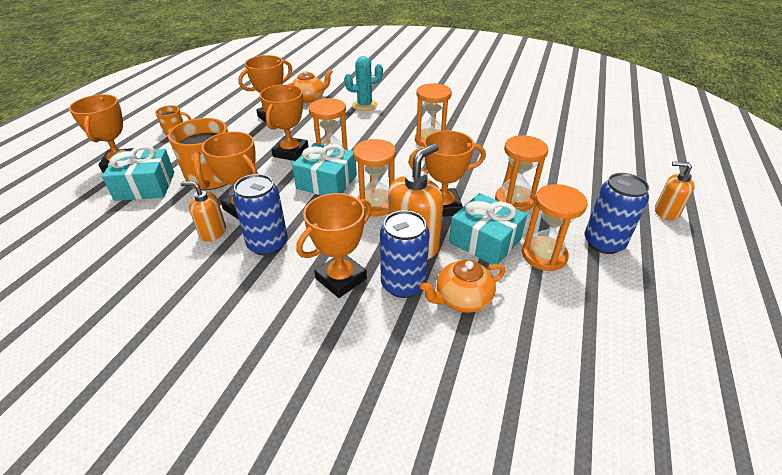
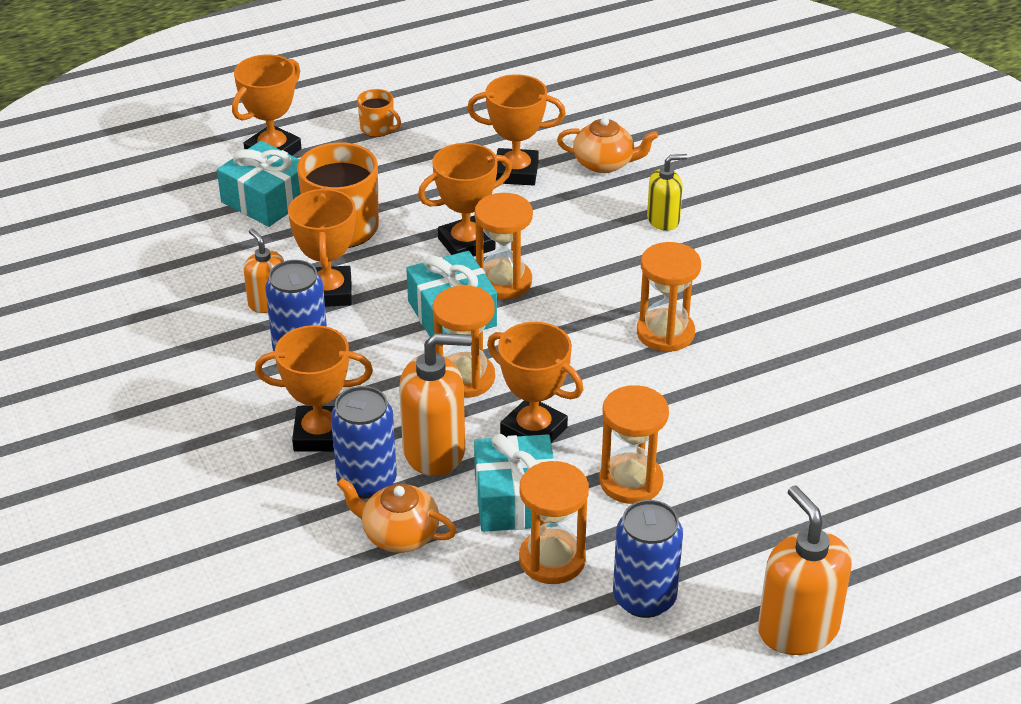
camera: 45 degrees right, 0 degrees up
(364, 105) = (663, 220): turquoise cactus -> yellow soap dispenser
(666, 212) = (797, 629): orange soap dispenser -> orange soap dispenser, size x1.70

